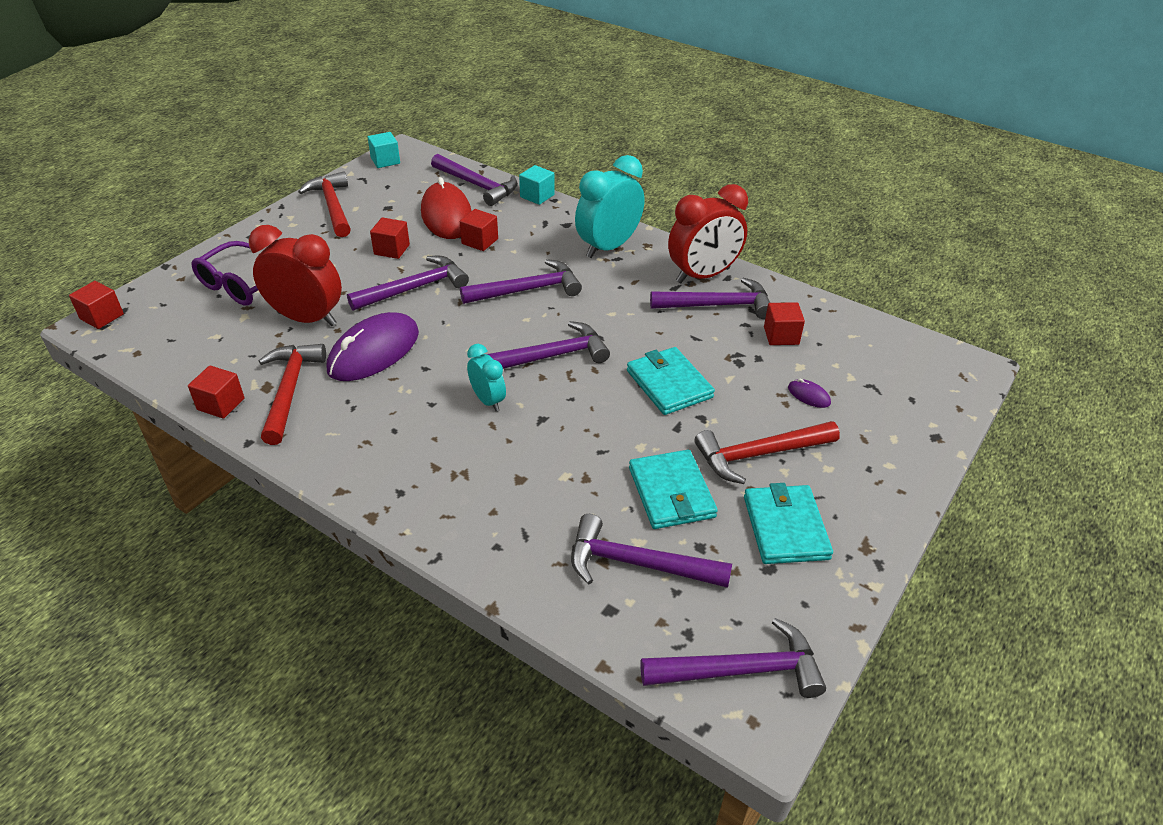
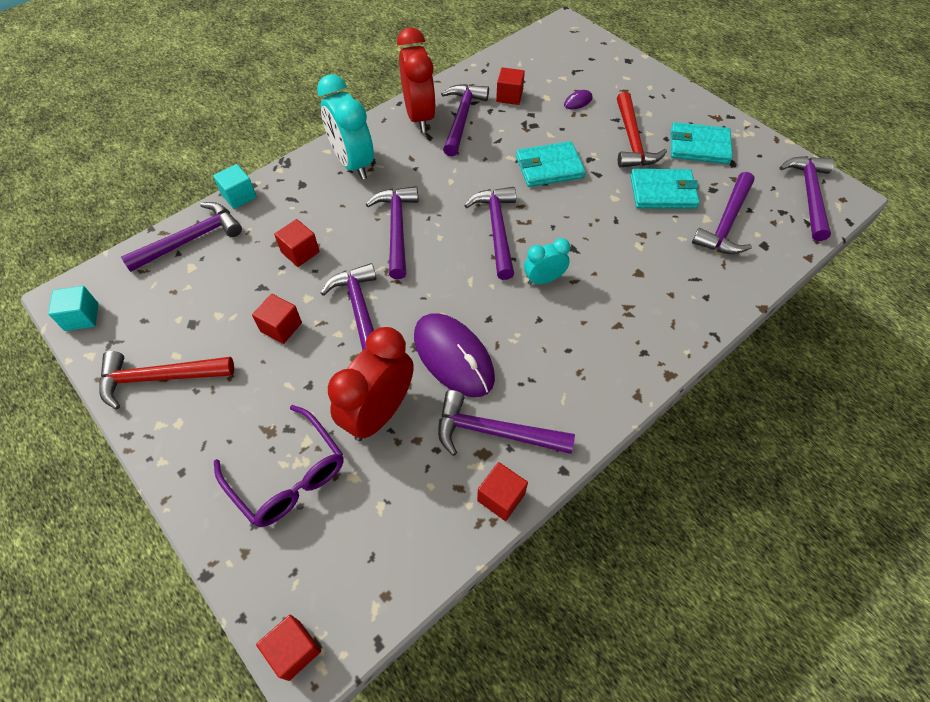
camera: 75 degrees left, 15 degrees up
(289, 390) = (494, 432): red hammer -> purple hammer
(446, 215) = (238, 273): red mouse -> none

